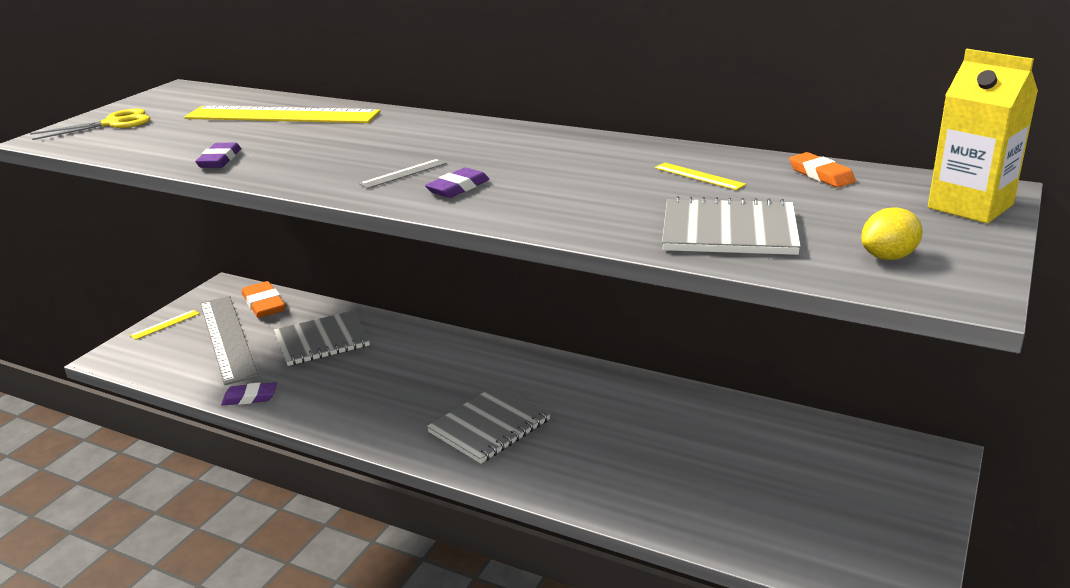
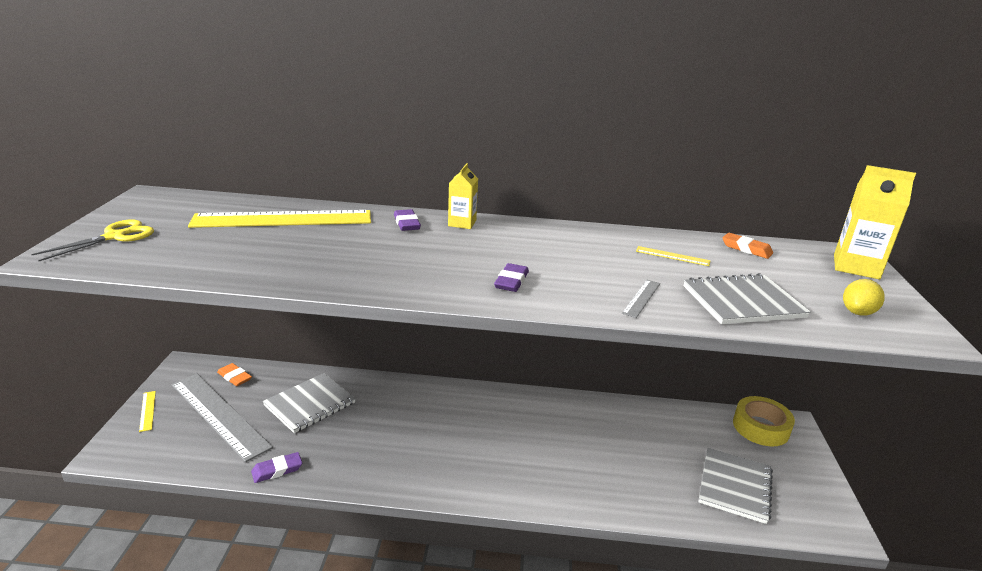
camera: 25 degrees left, 0 degrees up
(165, 324) = (147, 411): yellow ruler -> yellow ruler turned 45 degrees counterclockwise
(220, 160) = (269, 270): purple eraser -> purple eraser (407, 223)
(264, 304) = (234, 377): orange eraser -> orange eraser, size x0.65
(404, 173) = (453, 271): grey ruler -> grey ruler (641, 298)
(471, 128) = (462, 223): none -> yellow carton
(489, 426) = (497, 458): grey notebook -> grey notebook (734, 486)
(881, 452) = (760, 427): none -> yellow tape

